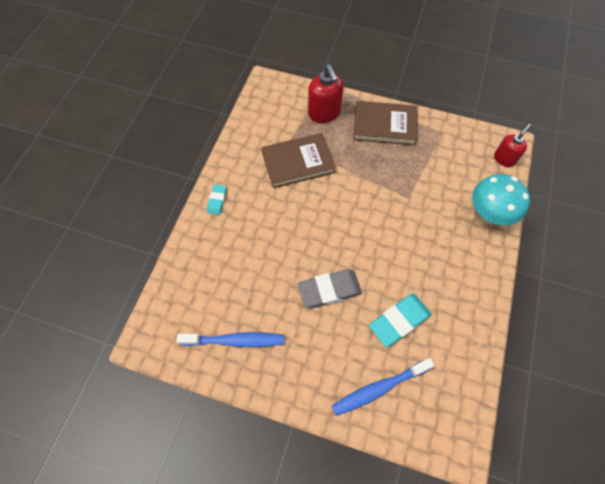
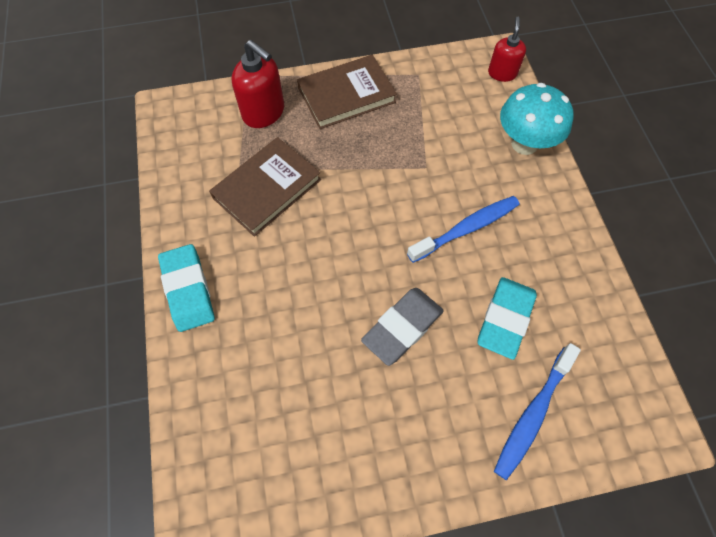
camera: 30 degrees left, 0 degrees up
(217, 200) = (188, 290): turquoise eraser -> turquoise eraser, size x1.81
(235, 340) = (323, 461): blue toothbrush -> blue toothbrush (466, 228)

